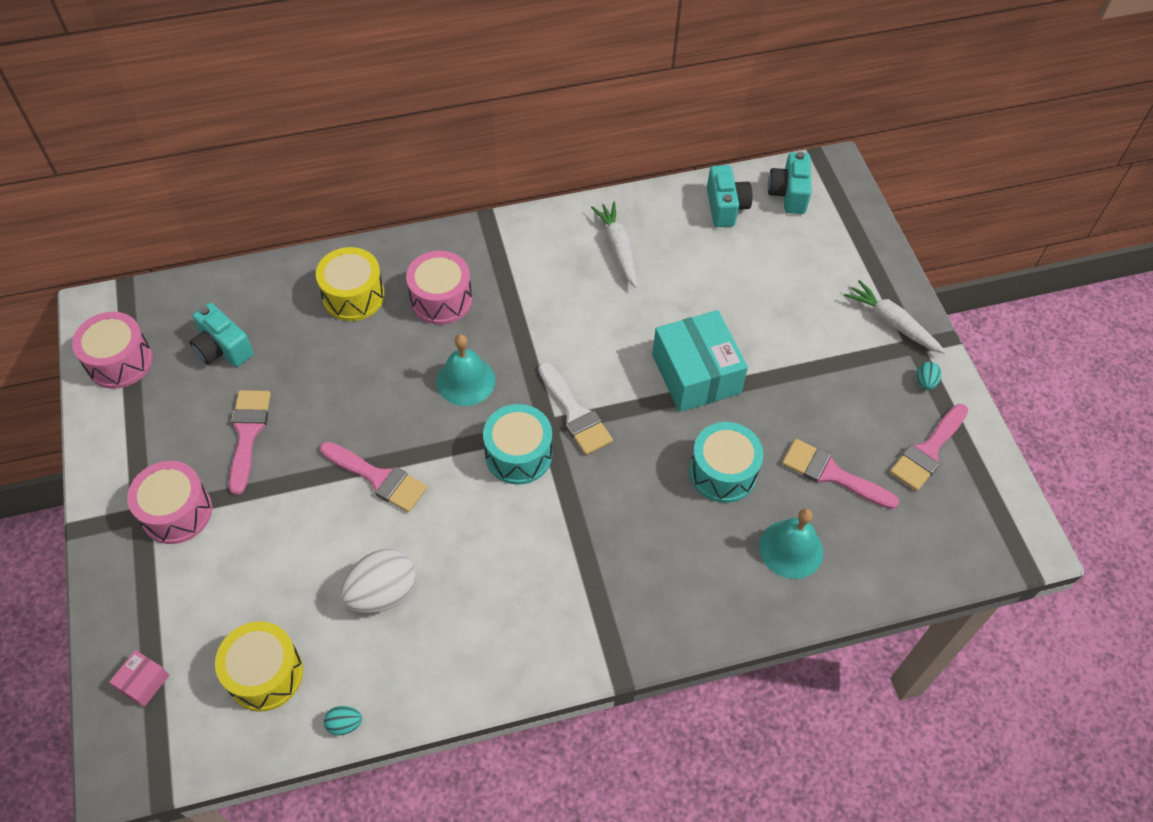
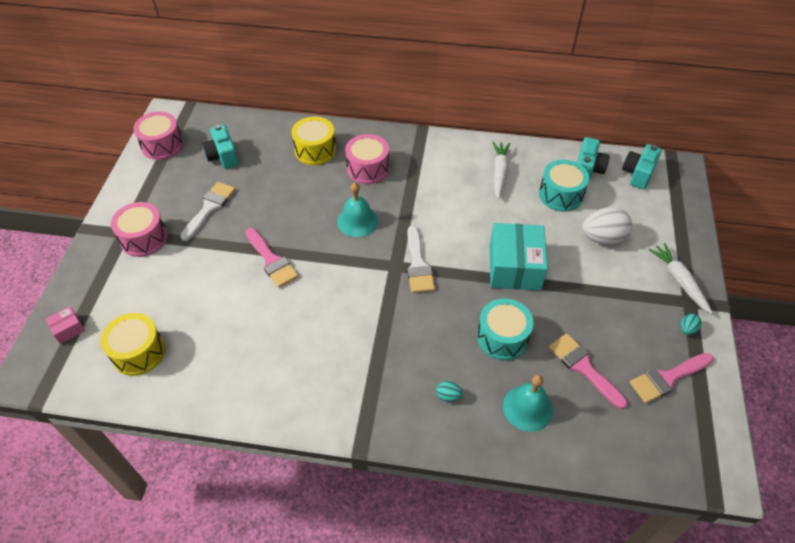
camera: 25 degrees right, 5 degrees down
(248, 433) = (209, 208): pink brush -> white brush
(344, 724) = (167, 403): turquoise egg -> turquoise egg (448, 396)
(382, 593) = (235, 331): white egg -> white egg (602, 238)
(518, 454) = (367, 277): turquoise drum -> turquoise drum (560, 195)

